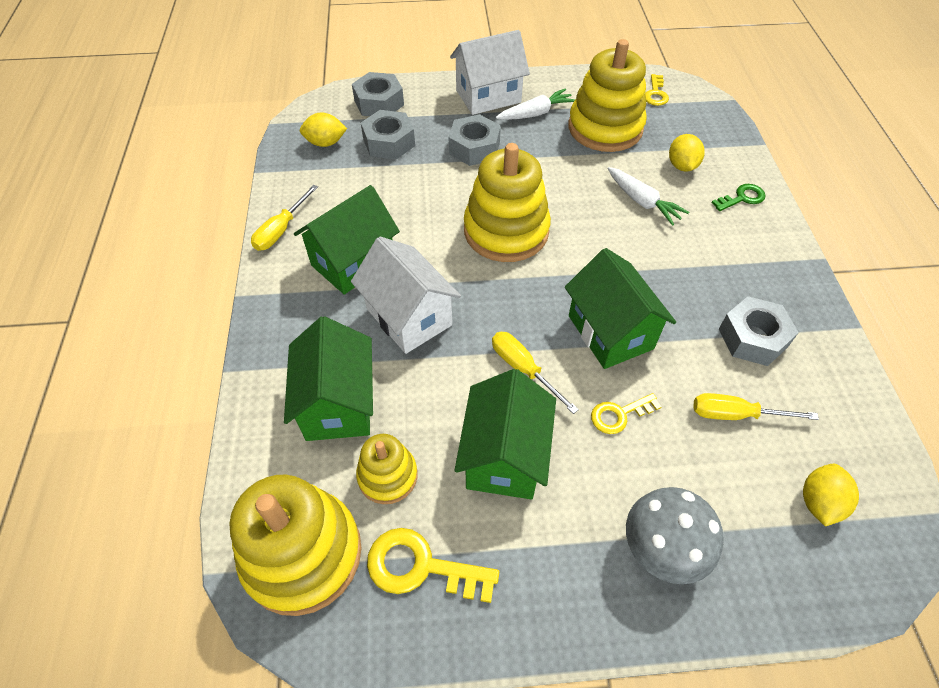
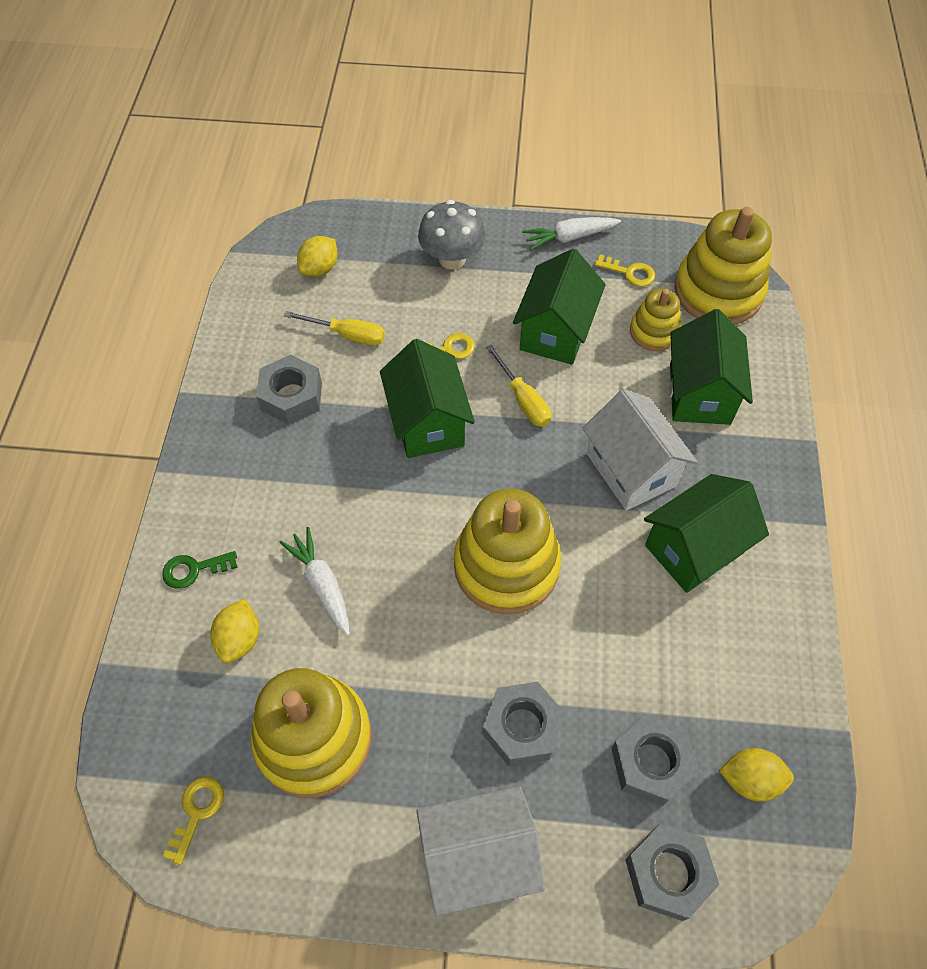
camera: 170 degrees left, 5 degrees up
(281, 230) = (789, 612): yellow screwdriver -> none
(421, 567) = (629, 273): yellow key -> yellow key, size x0.64
(536, 113) = (410, 795): white carrot -> white carrot (569, 237)

